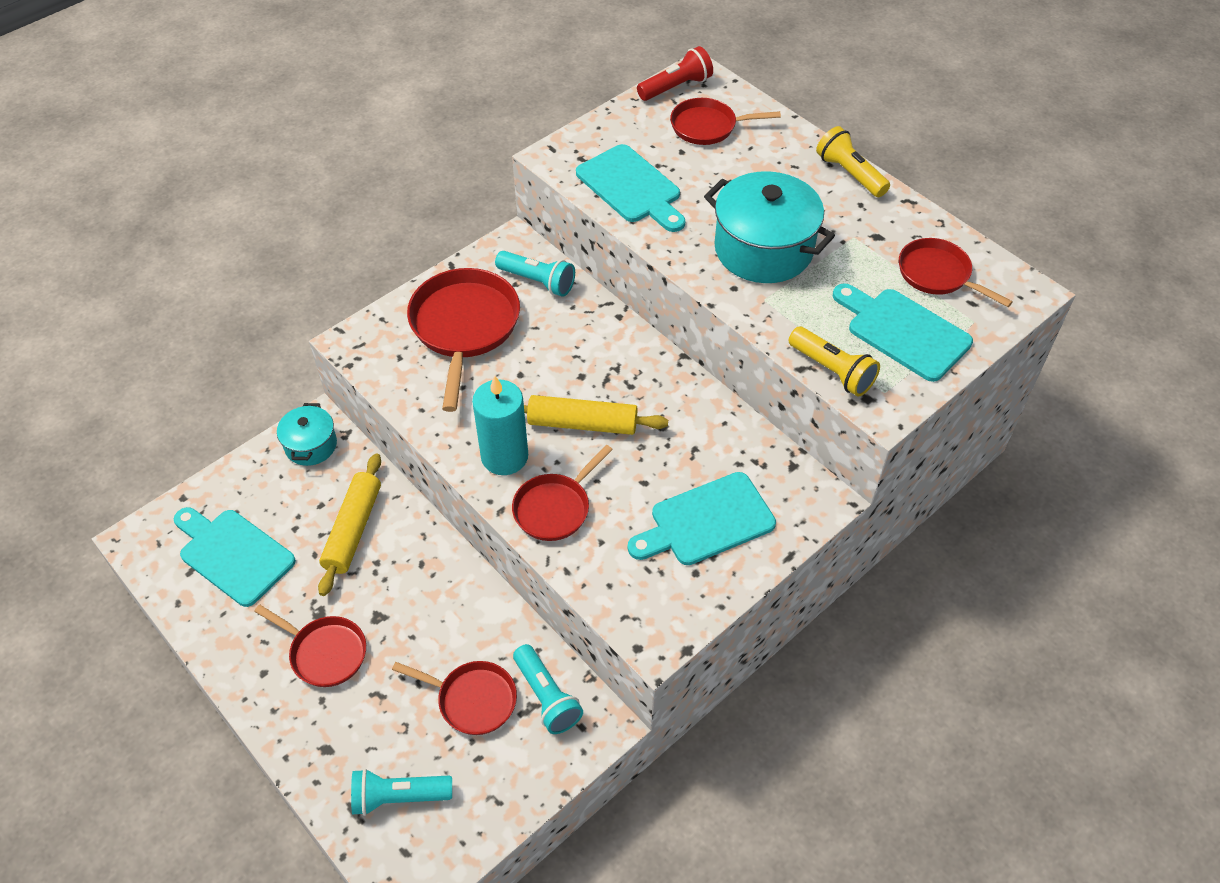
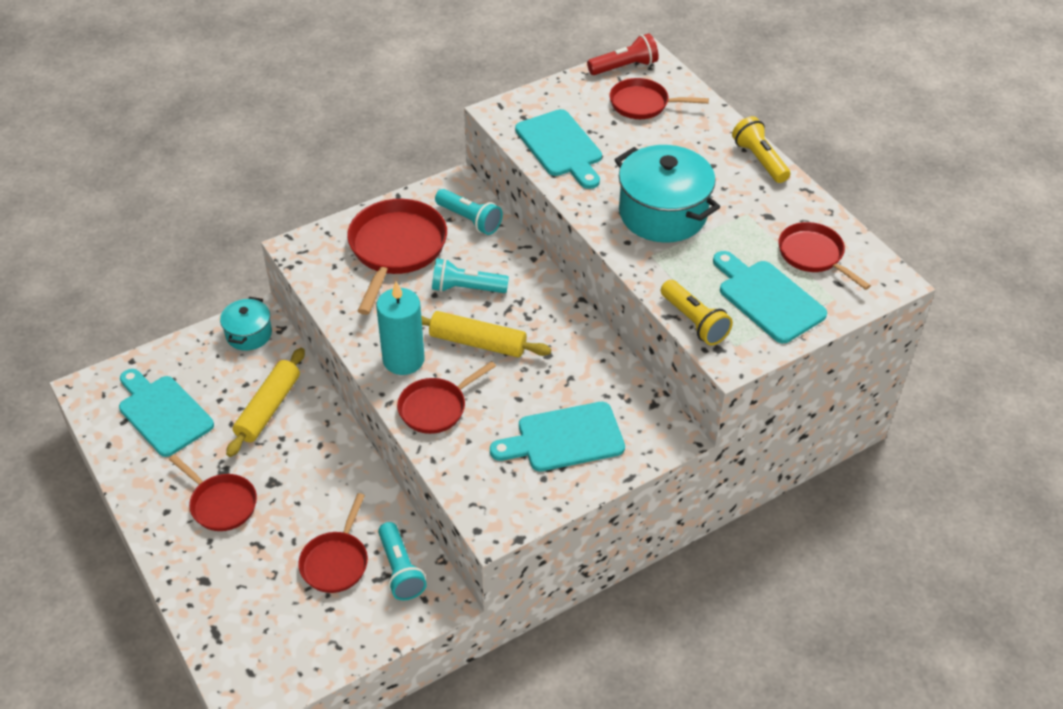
camera: 10 degrees right, 5 degrees down
(399, 797) = (255, 628): turquoise flashlight -> turquoise flashlight (466, 288)
(472, 699) = (336, 561): red pan -> red pan turned 75 degrees clockwise

